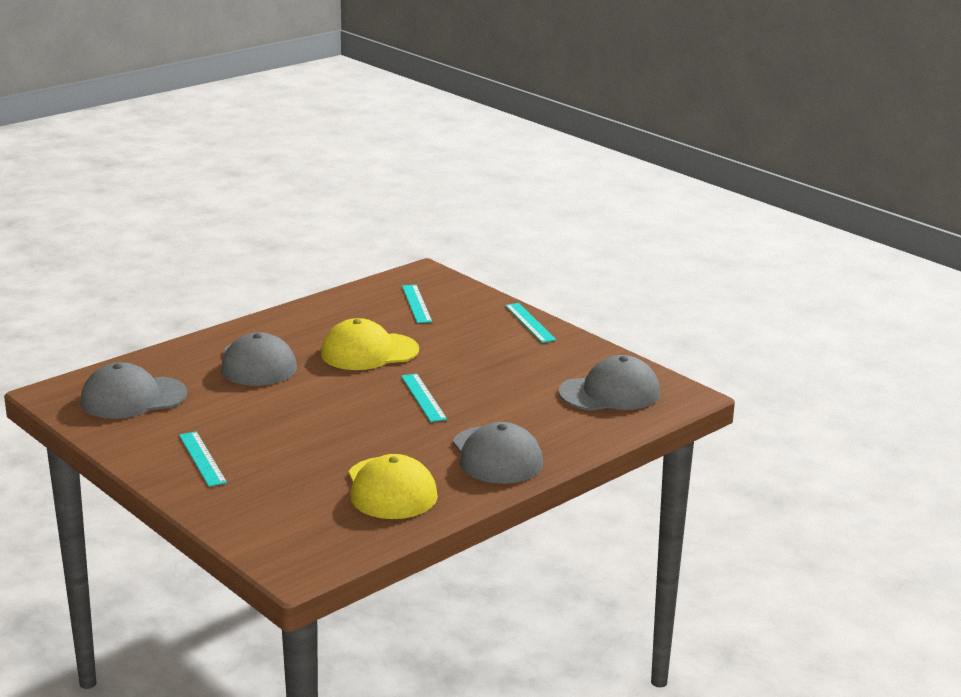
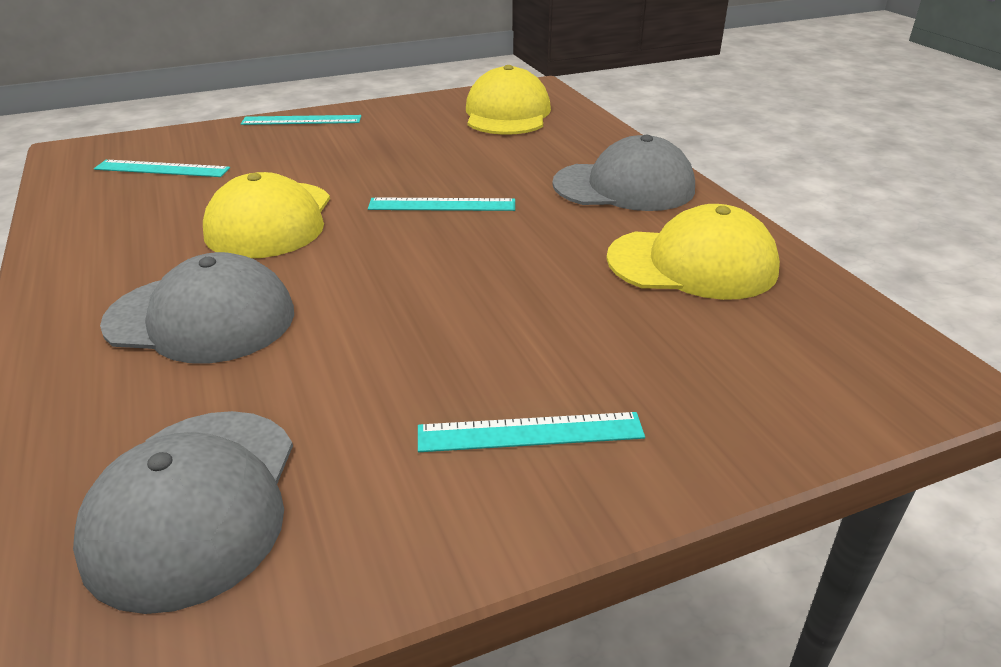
camera: 70 degrees left, 10 degrees up
(610, 393) = (507, 113): grey cap -> yellow cap

